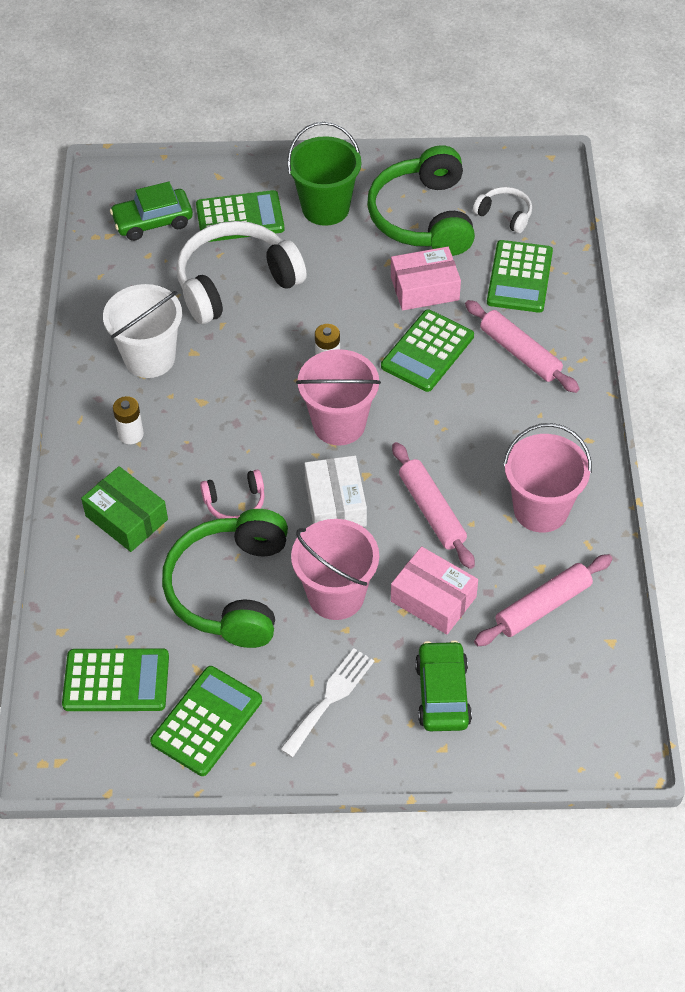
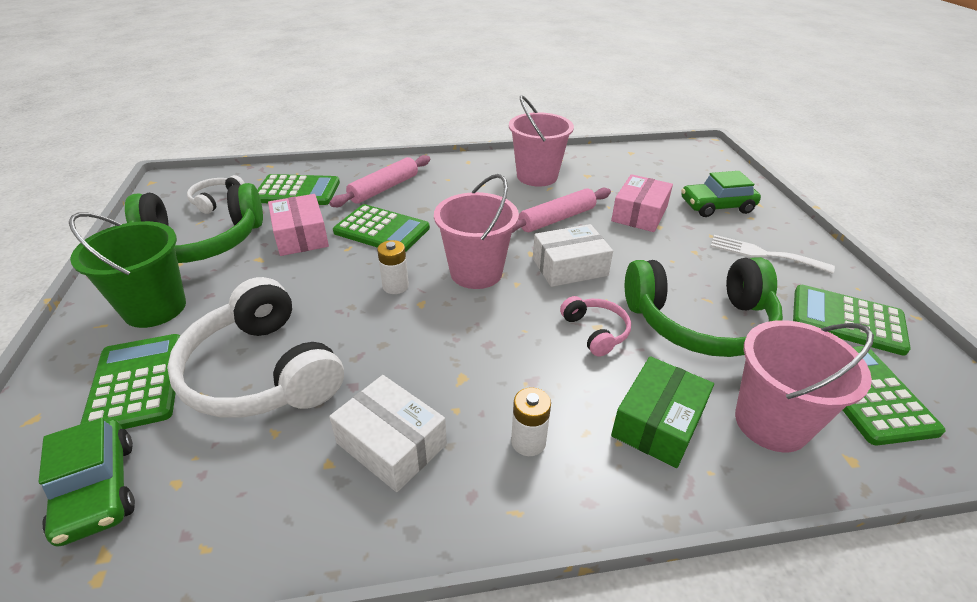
camera: 100 degrees left, 15 degrees down
(149, 358) = (391, 444): white bucket -> white box
(336, 595) = (666, 259): pink bucket -> pink bucket (771, 423)
(543, 606) = (618, 173): pink rolling pin -> none

